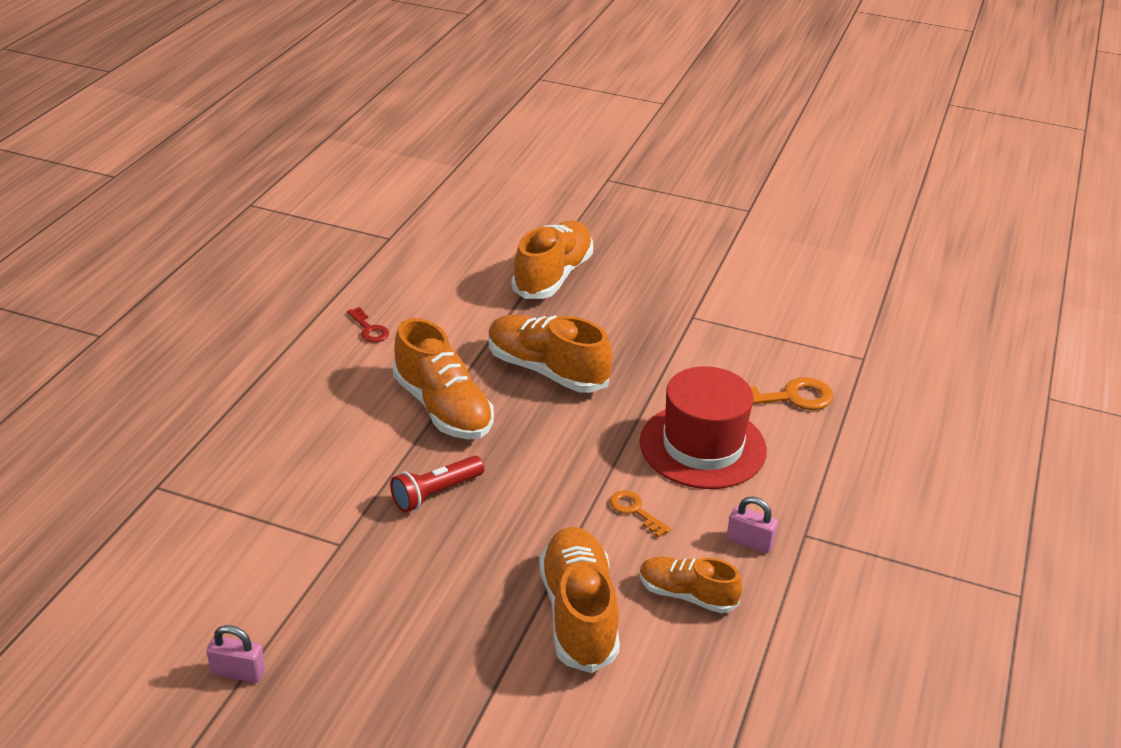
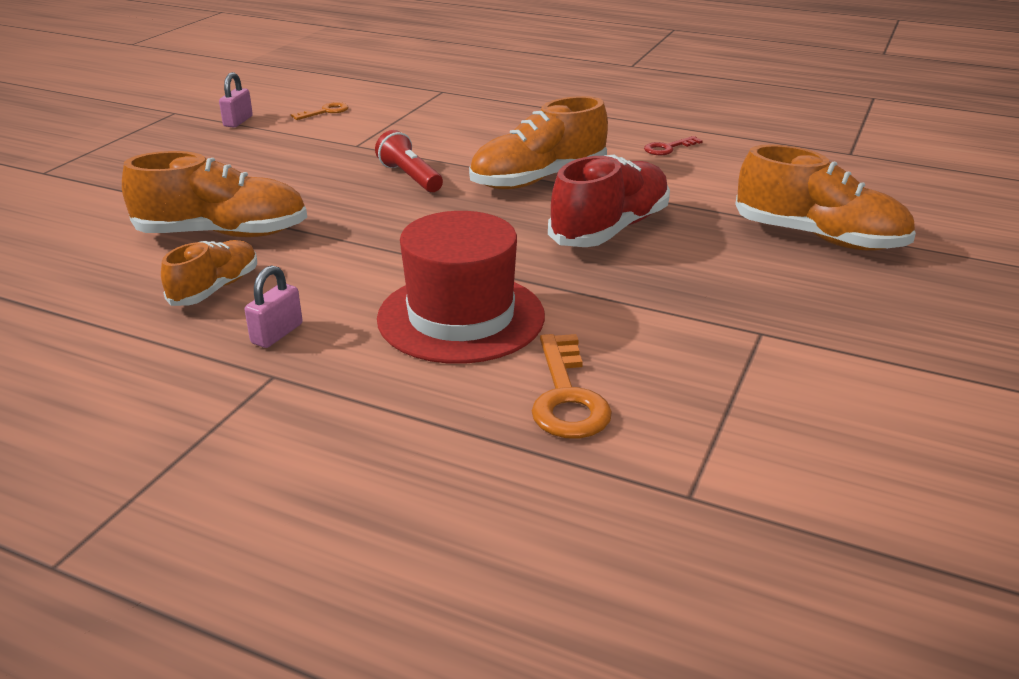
camera: 95 degrees right, 5 degrees down
(546, 370) = (610, 229): orange shoe -> red shoe
(635, 511) = (355, 268): orange key -> orange key (325, 112)

